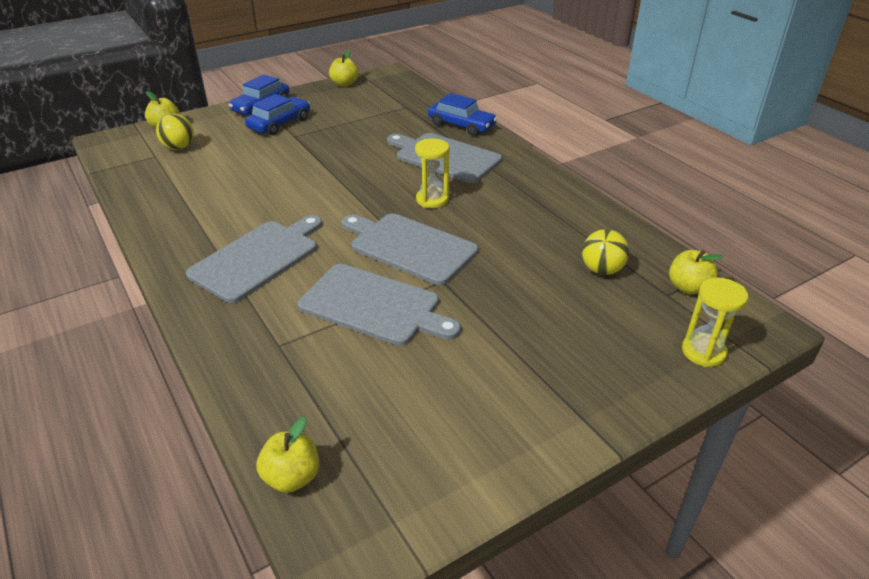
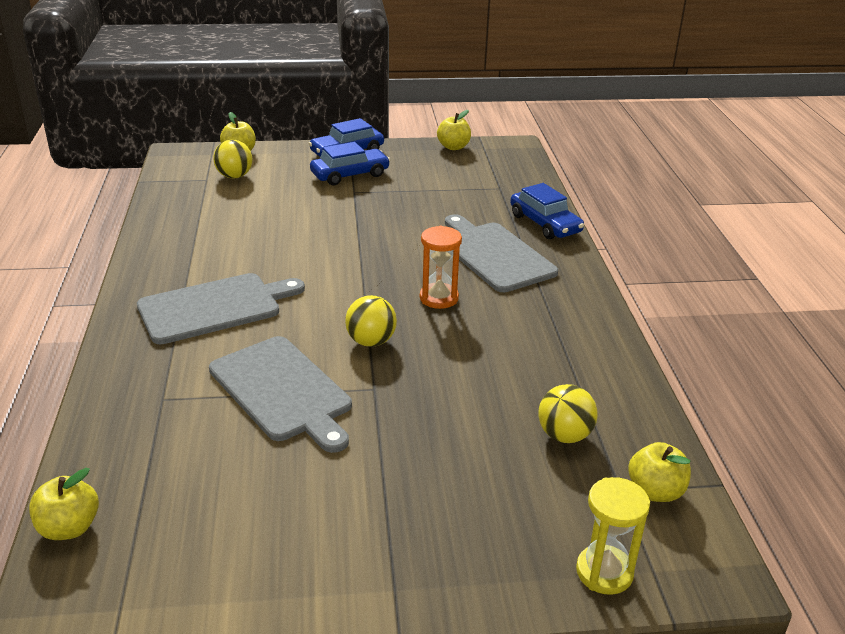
camera: 25 degrees right, 5 degrees down
(409, 247) = (371, 341): grey cutting board -> yellow ball
(432, 200) = (439, 298): yellow hourglass -> orange hourglass

